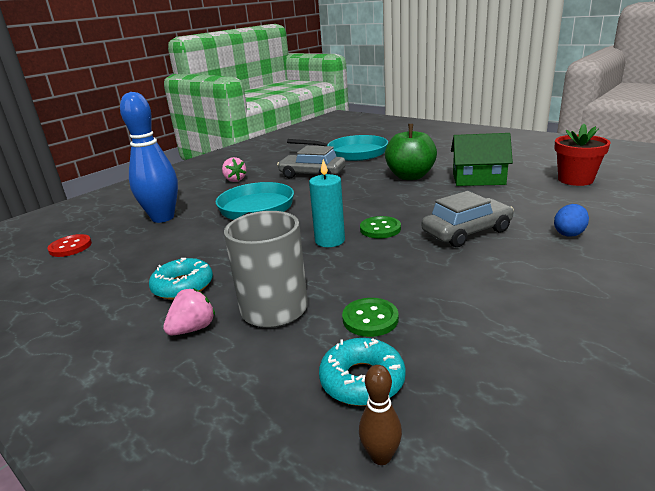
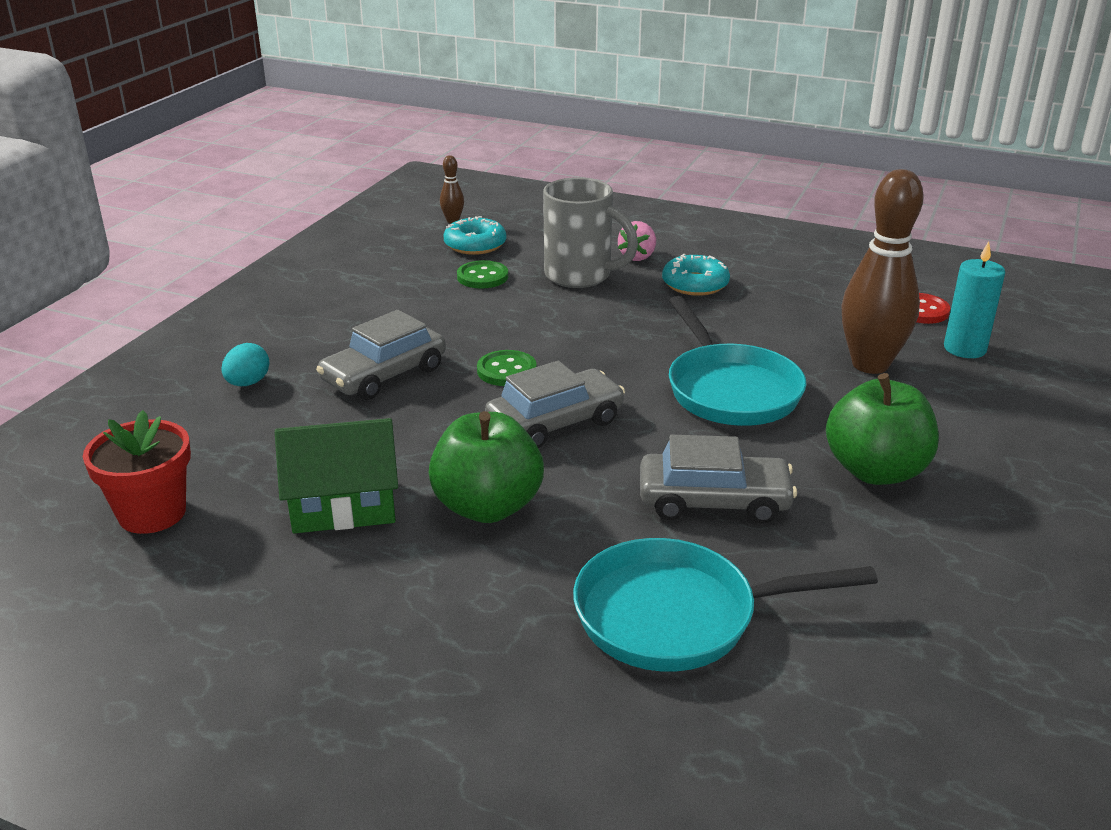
camera: 160 degrees right, 5 degrees up
(163, 218) = (870, 364): blue bowling pin -> brown bowling pin
(235, 180) = (875, 471): pink strawberry -> green apple
(330, 240) = (568, 347): turquoise candle -> turquoise candle (964, 349)
(364, 202) = (555, 423): none -> grey car
(569, 233) = (248, 383): blue egg -> turquoise egg

